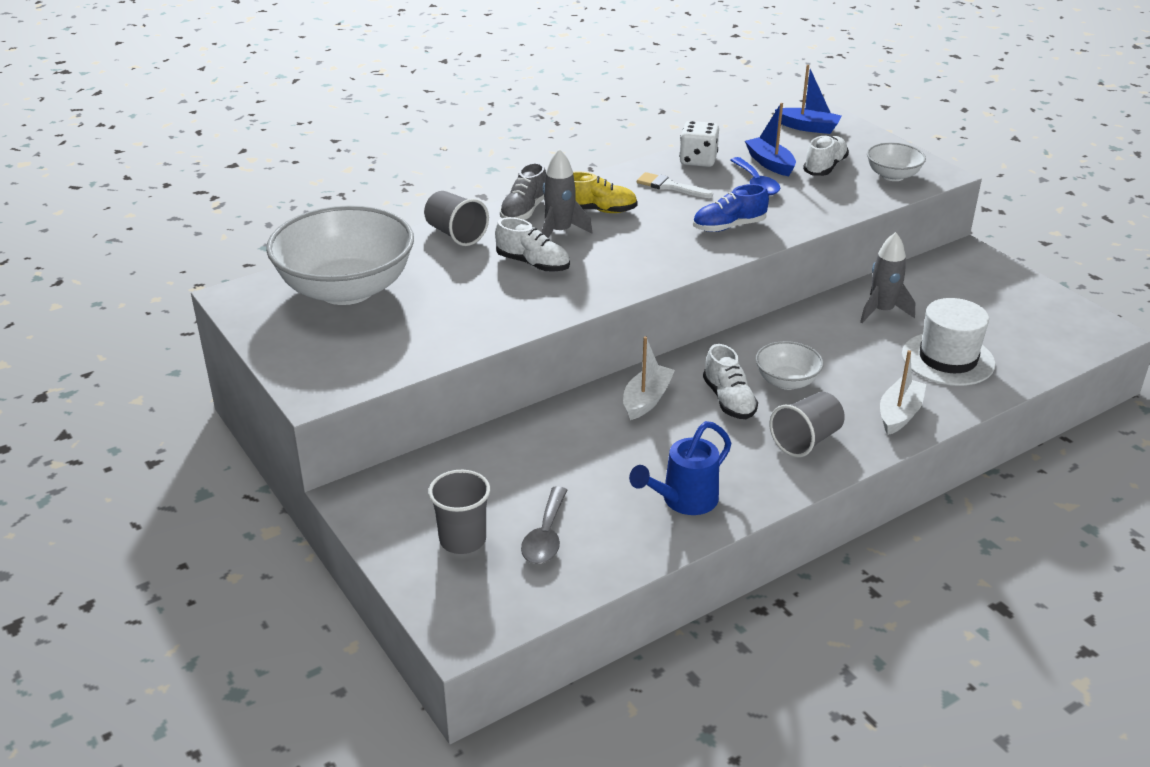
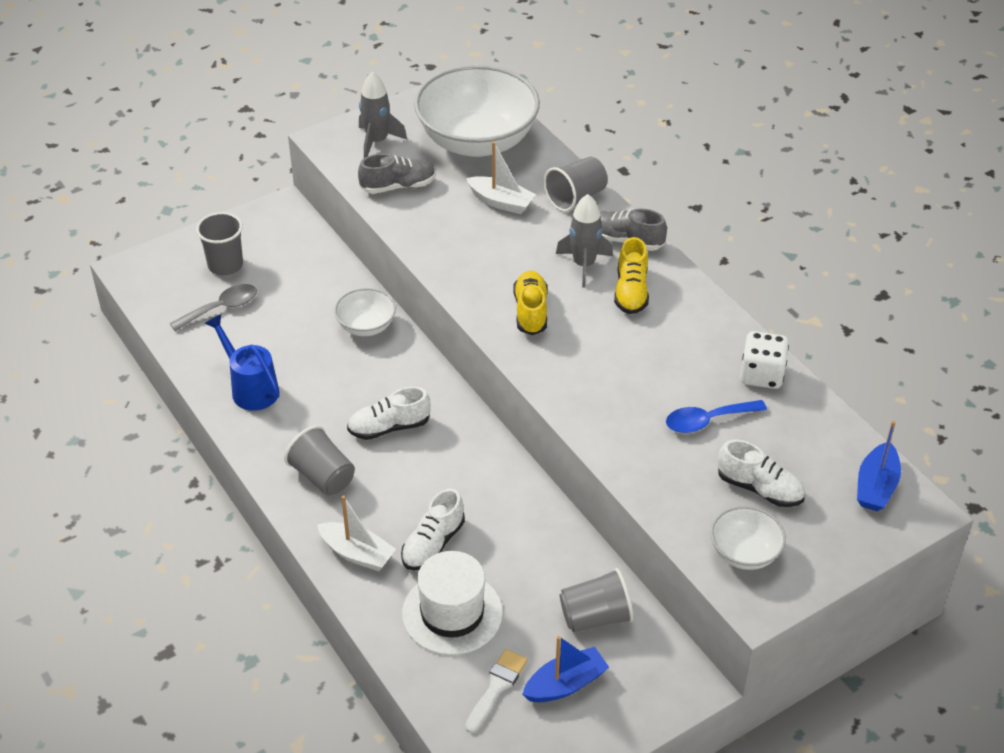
camera: 90 degrees right, 10 degrees up
(420, 339) = (398, 186): none -> grey shoe
(533, 264) = (521, 248): white shoe -> white shoe (433, 544)
(545, 536) = (221, 308): grey spoon -> grey spoon turned 135 degrees clockwise
(628, 259) = (531, 311): none -> yellow shoe
(646, 400) = (394, 371): white boat -> white boat (501, 202)
(670, 186) = (691, 348): white brush -> white brush (496, 687)
(729, 227) = (601, 389): blue shoe -> none
(770, 164) = (762, 438): blue boat -> blue boat (565, 684)
(786, 381) = (417, 472): white bowl -> white bowl (366, 326)
(882, 311) = (548, 570): grey rocket -> grey rocket (377, 141)
(922, 290) = (595, 617): none -> grey cup

